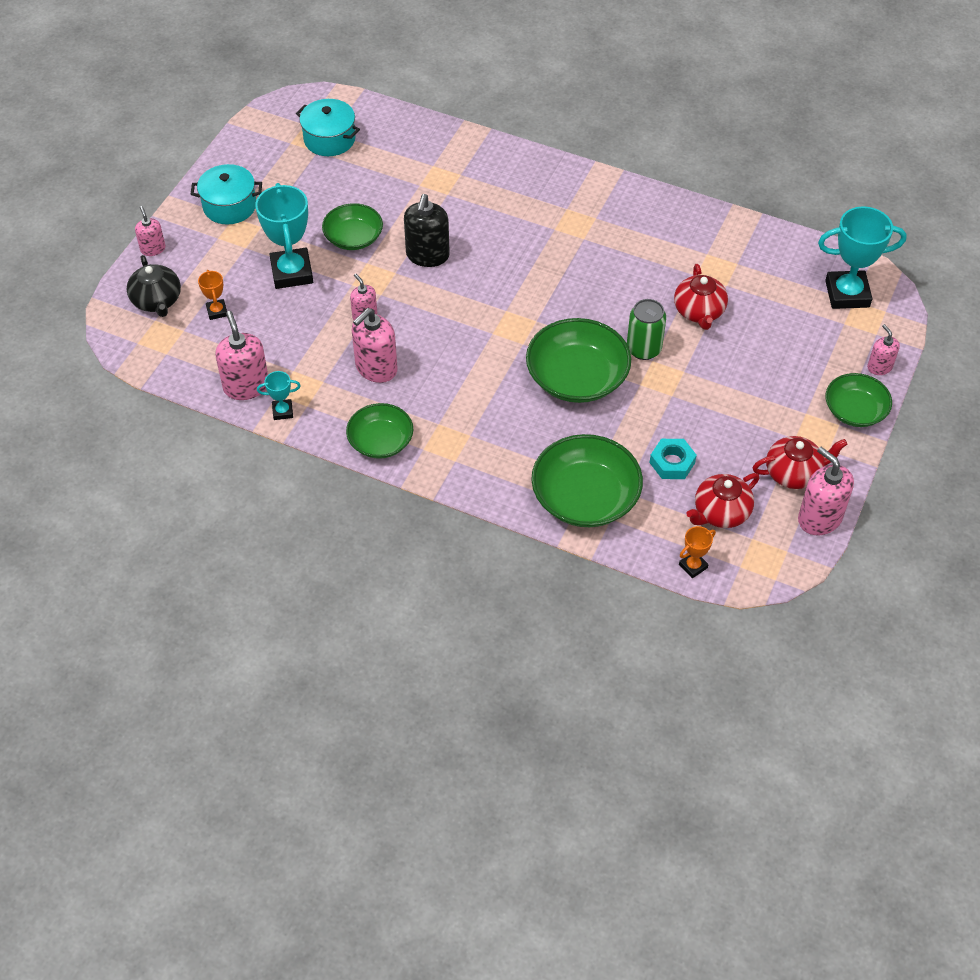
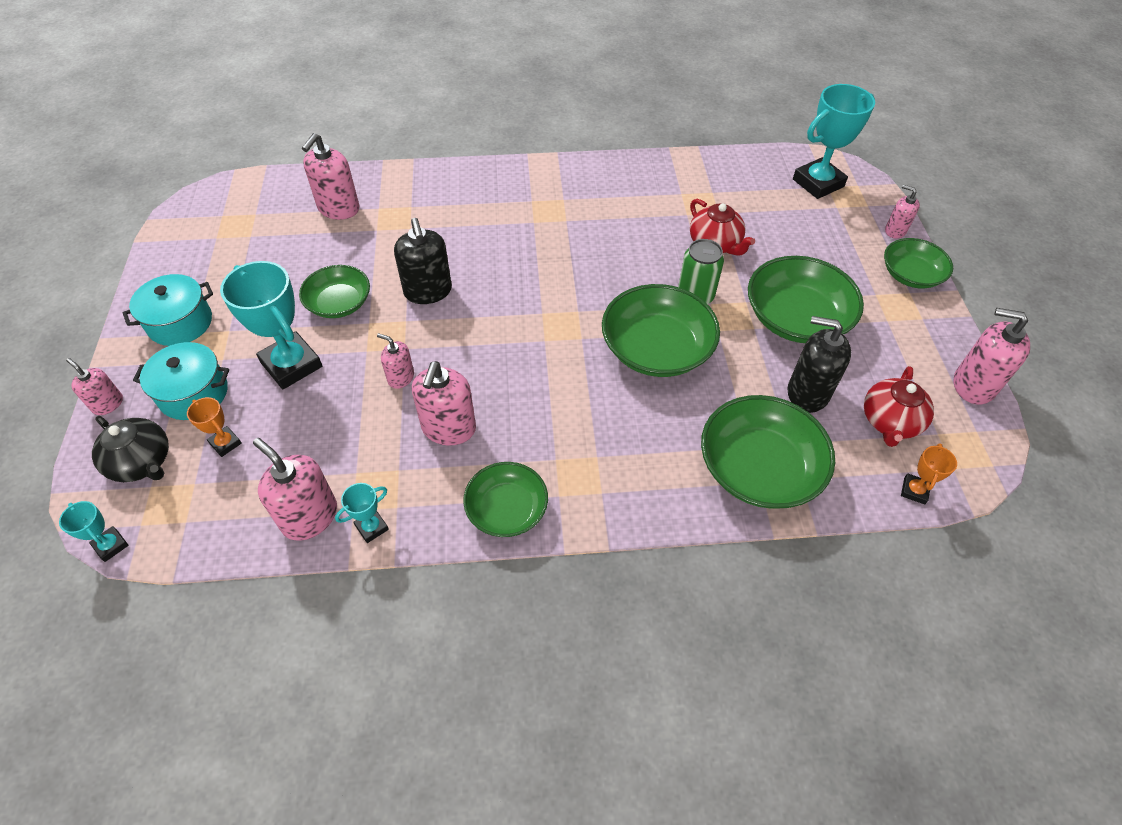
camera: 30 degrees left, 0 degrees up
(114, 348) = (111, 545): none -> turquoise trophy
(329, 139) = (257, 220): turquoise pot -> turquoise pot (194, 393)
(400, 153) = (338, 208): none -> pink soap dispenser
(672, 463) = (807, 393): turquoise nut -> black soap dispenser
(715, 402) = (796, 318): none -> green bowl
(794, 473) = (915, 353): red teapot -> none

